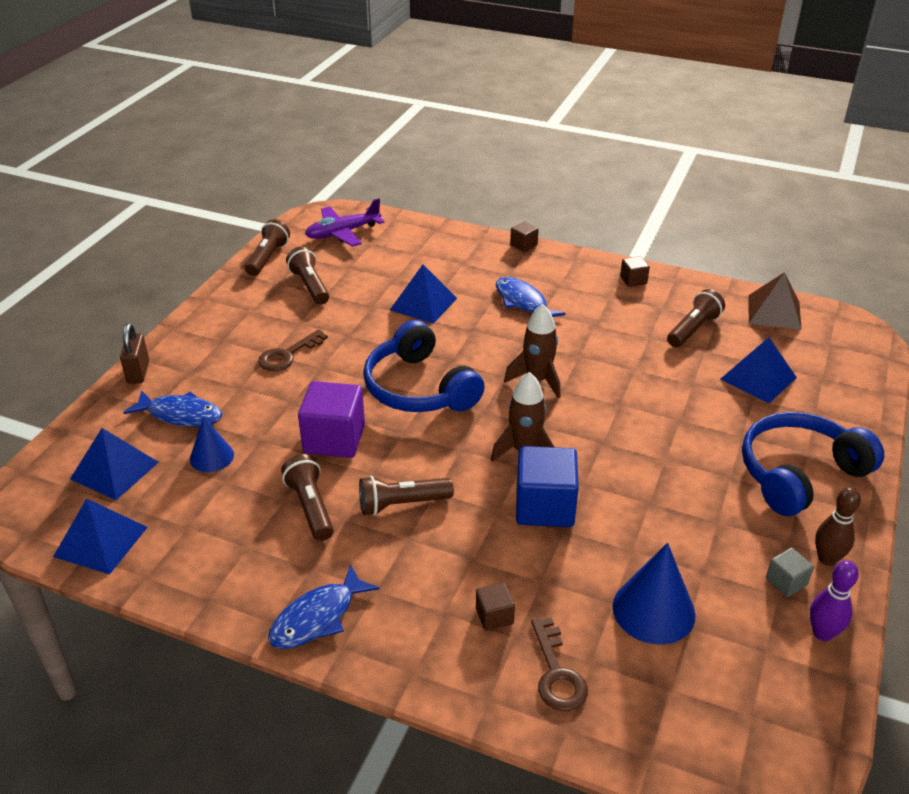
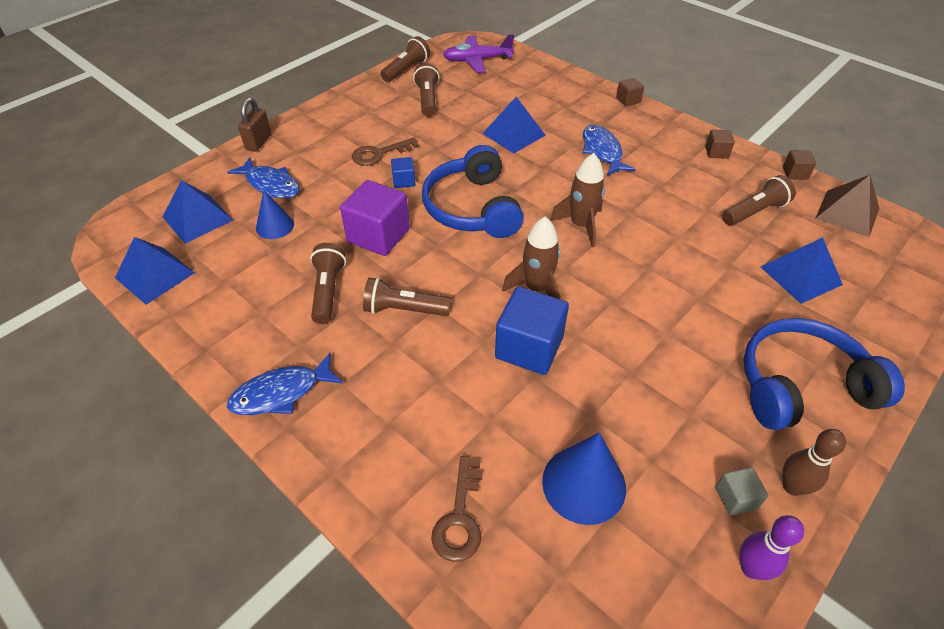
camera: 20 degrees right, 10 degrees up
(331, 377) = (404, 181): none -> blue cube
(494, 616) = (431, 441): brown cube -> brown cube (795, 173)

